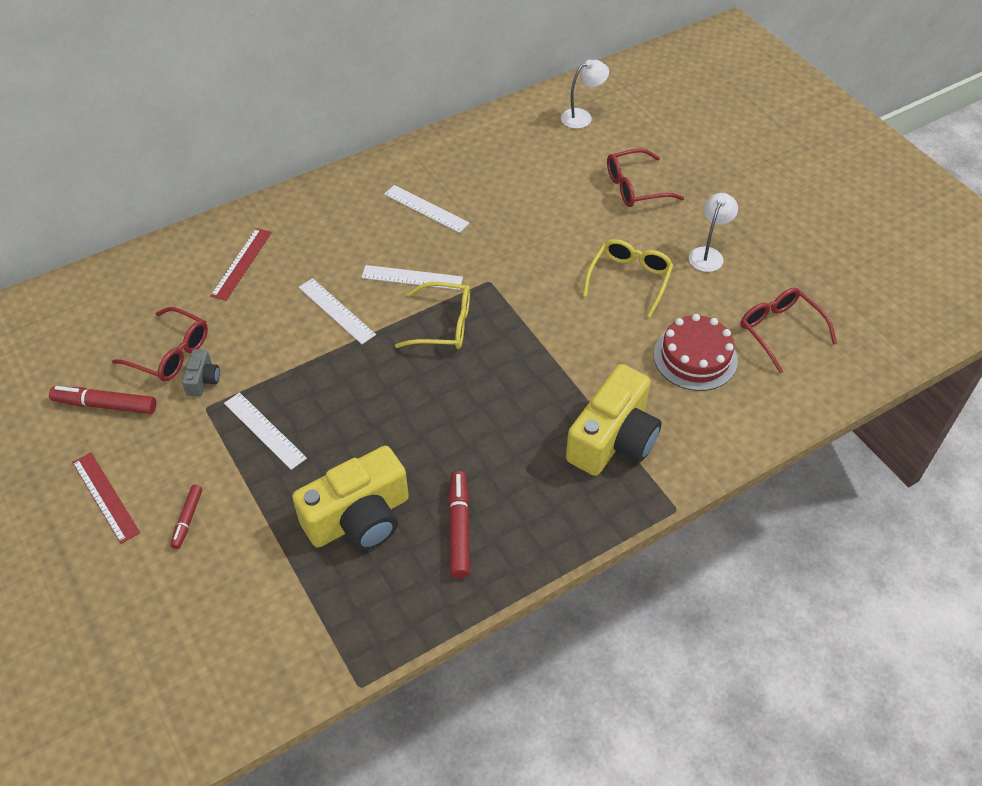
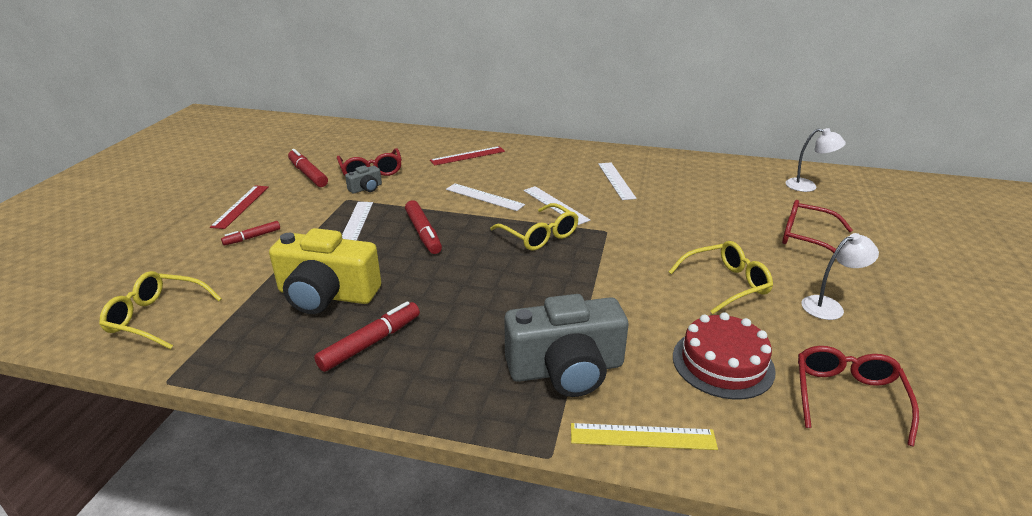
camera: 45 degrees right, 20 degrees down
(249, 656) = (156, 317): none -> yellow glasses
(336, 311) = (484, 197): white ruler -> white ruler turned 60 degrees counterclockwise
(343, 394) = (423, 233): none -> red marker
(613, 439) = (566, 369): yellow camera -> grey camera
(708, 452) = (642, 436): none -> yellow ruler

